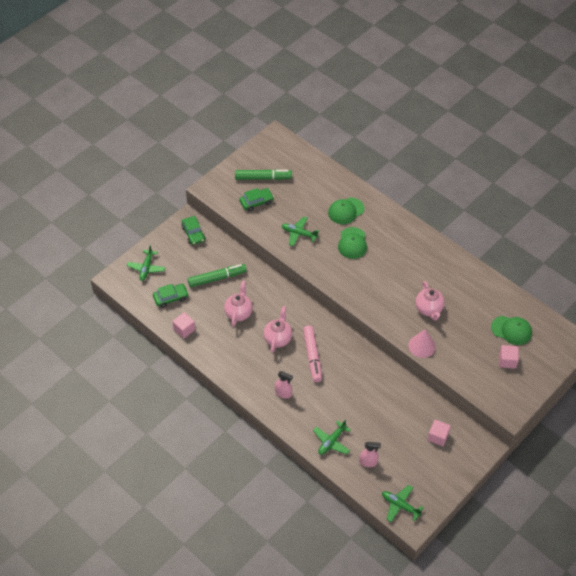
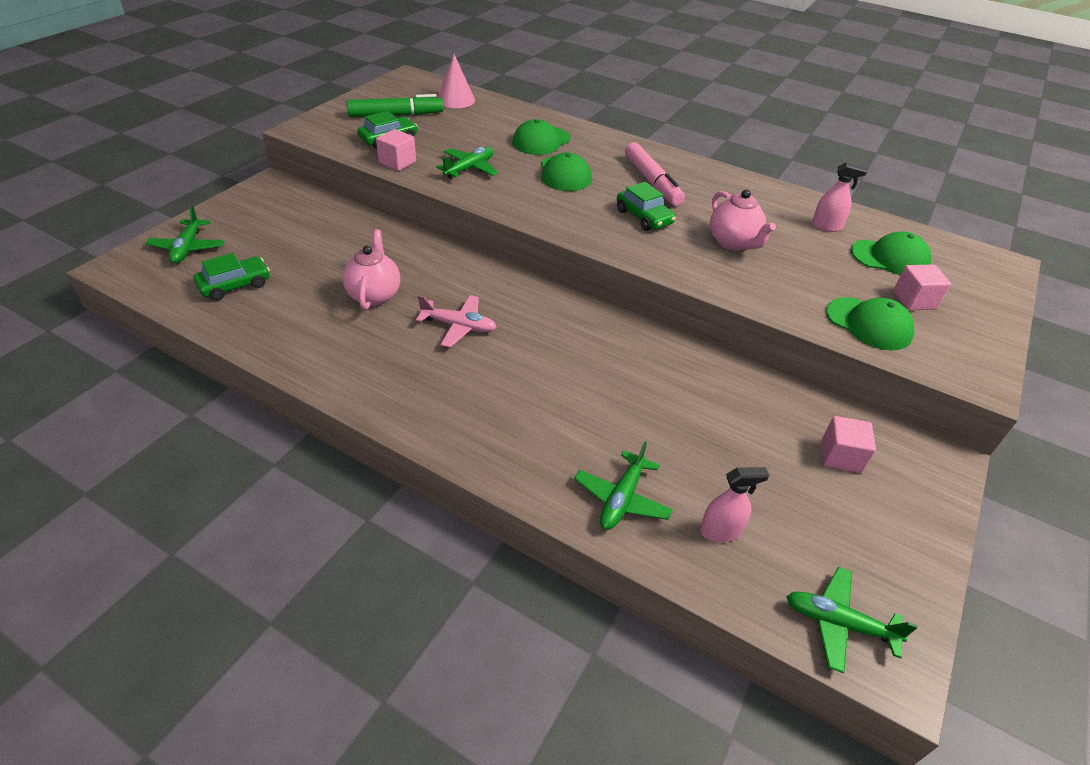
camera: 15 degrees left, 10 degrees down
(184, 329) = (262, 330): pink cube -> pink cube (397, 162)
(193, 233) = (281, 199): green car -> green car (644, 217)
(217, 278) = (327, 251): green marker -> none
(278, 338) = (459, 326): pink teapot -> pink plane
(283, 393) = (489, 417): pink spray bottle -> pink spray bottle (826, 226)
(299, 234) = (469, 169): green plane -> green plane turned 120 degrees clockwise
(312, 356) = (534, 347): pink marker -> pink marker (652, 182)
(422, 346) = (748, 293): pink cone -> pink cone (455, 100)
(474, 373) = (869, 324): none -> green cap

